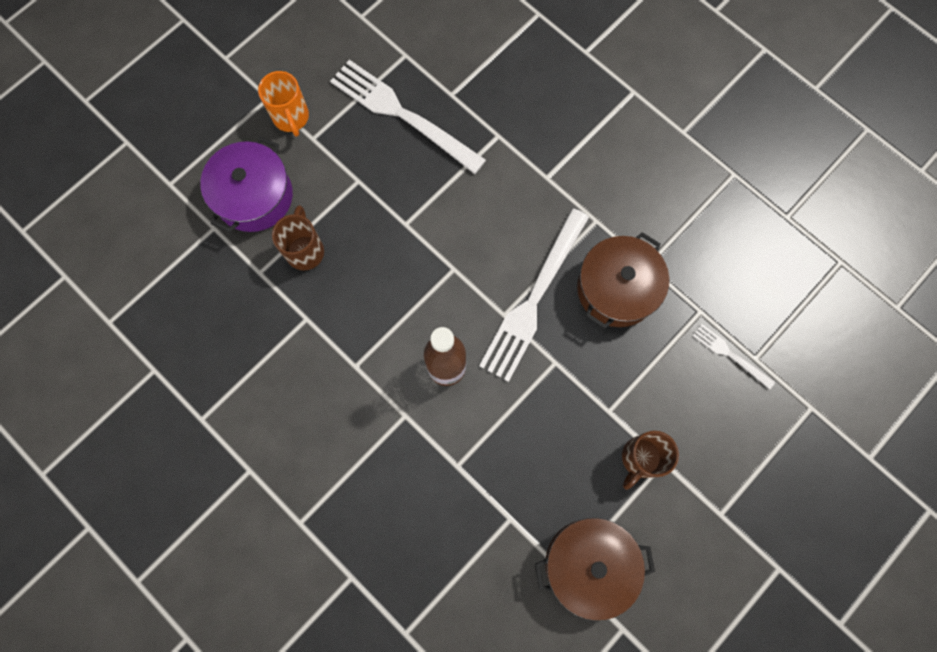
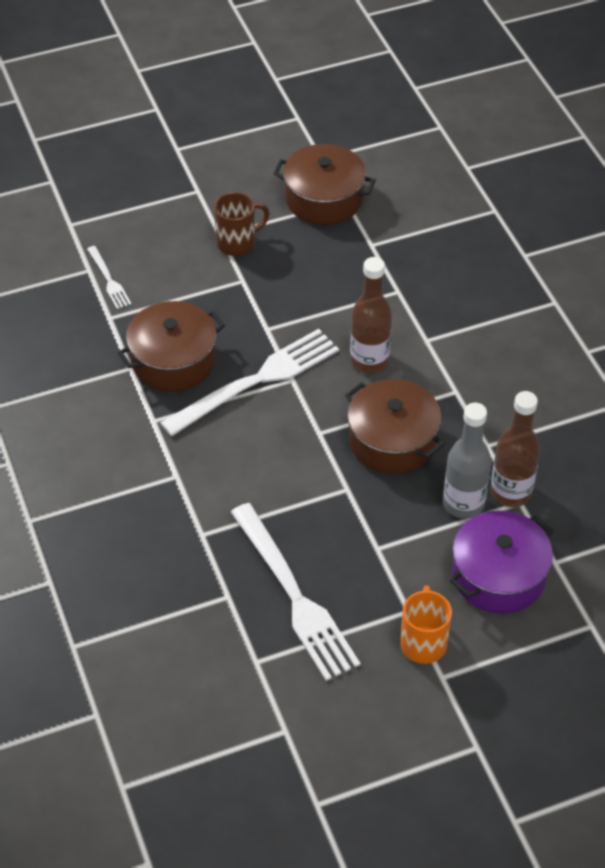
camera: 155 degrees left, 25 degrees down
(270, 278) = (511, 492): none -> brown bottle
(305, 250) = (463, 504): brown mug -> grey bottle
(389, 287) = (392, 441): none -> brown pot

